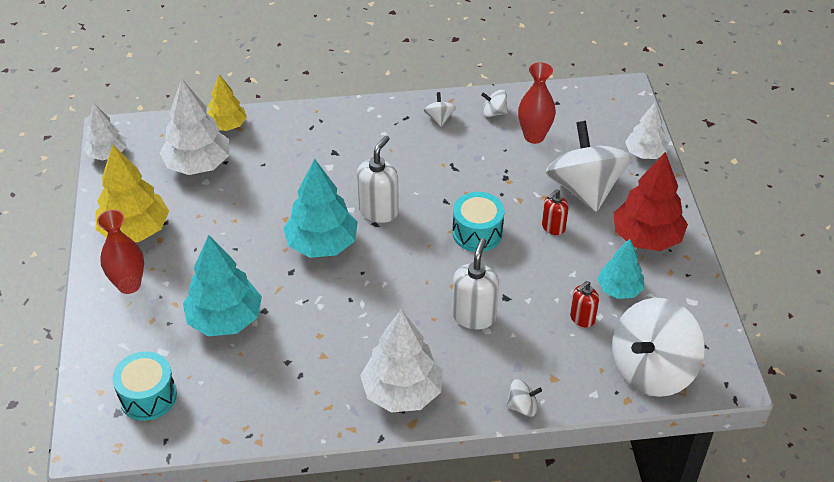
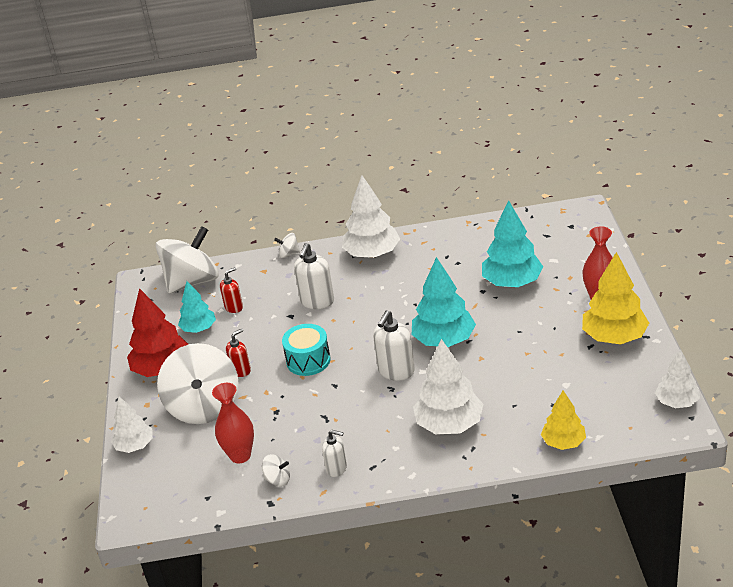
camera: 175 degrees left, 10 degrees down
(148, 396) = (553, 235): turquoise drum -> none
(198, 165) = (579, 399): white tree -> white tree (449, 424)
(439, 118) = (337, 468): white spinning top -> white soap dispenser

